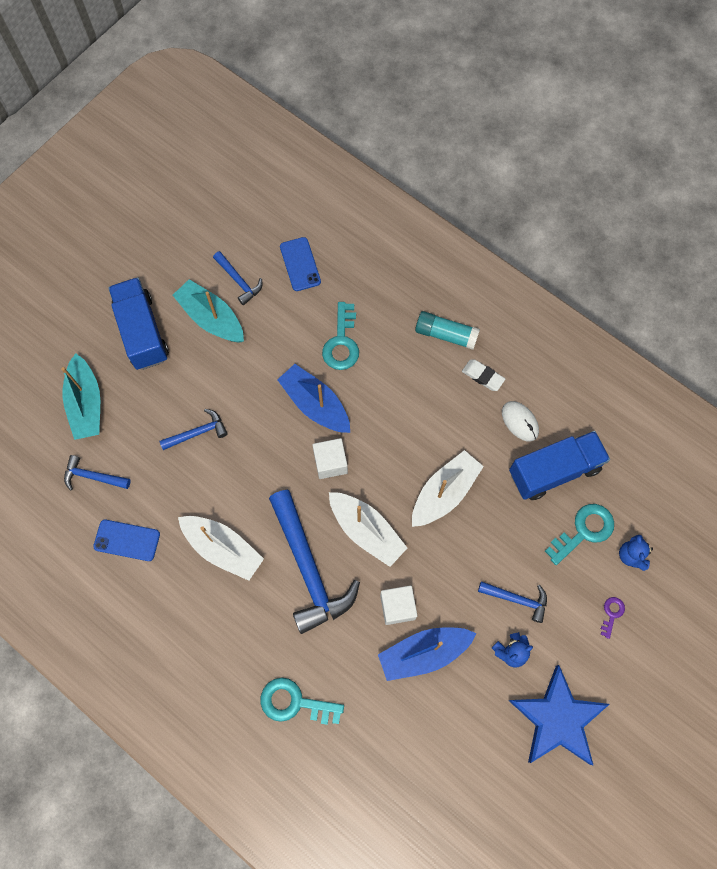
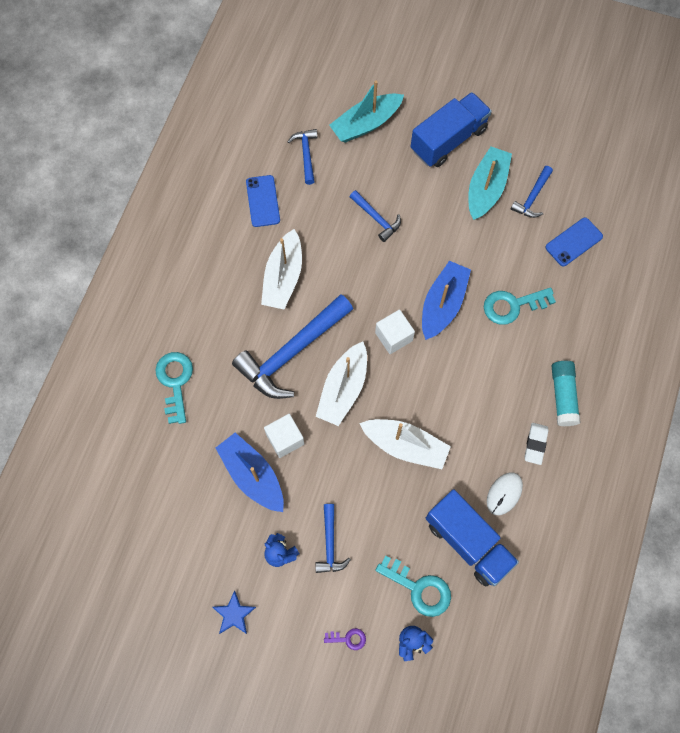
camera: 70 degrees right, 0 degrees up
(557, 719) = (234, 614): blue star -> blue star, size x0.46

